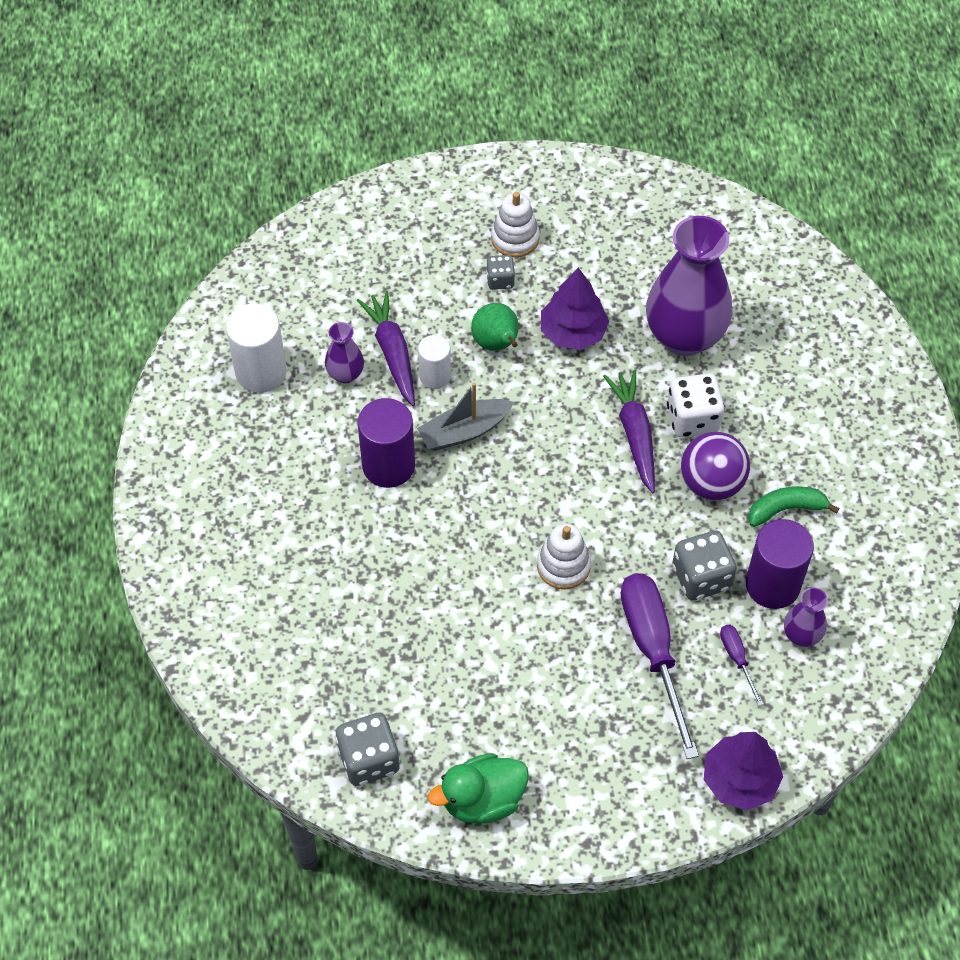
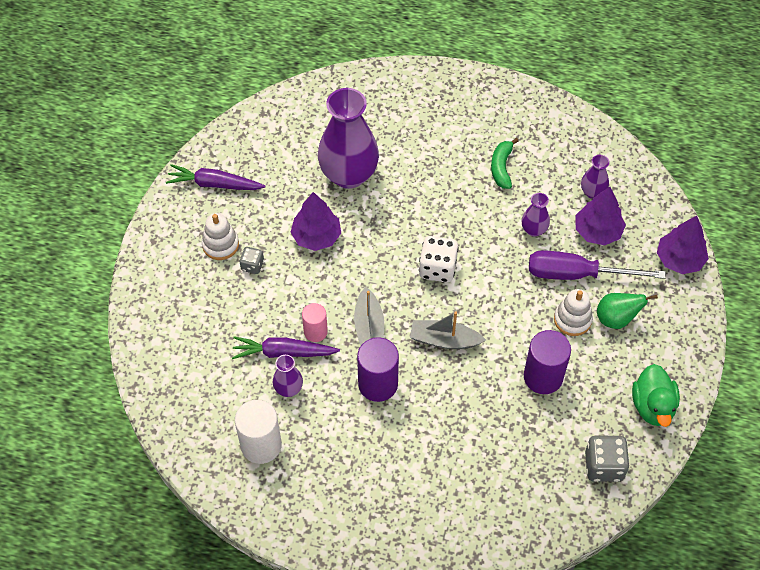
camera: 70 degrees left, 0 degrees up
(435, 376) = (315, 332): white cylinder -> pink cylinder
(481, 520) = (444, 340): none -> grey boat
(497, 344) = (305, 285): green pear -> green pear (616, 319)
(563, 566) = (497, 303): white stacking toy -> white stacking toy (572, 319)
(634, 434) = (413, 229): purple carrot -> purple carrot (214, 184)
(692, 418) = (414, 193): white dice -> white dice (437, 268)
(701, 577) = (534, 230): grey dice -> purple vase
(711, 483) = (467, 200): purple ball -> none
(737, 659) = (597, 231): purple screwdriver -> purple tree
(772, 585) = (552, 194): purple cylinder -> purple cylinder (543, 377)

